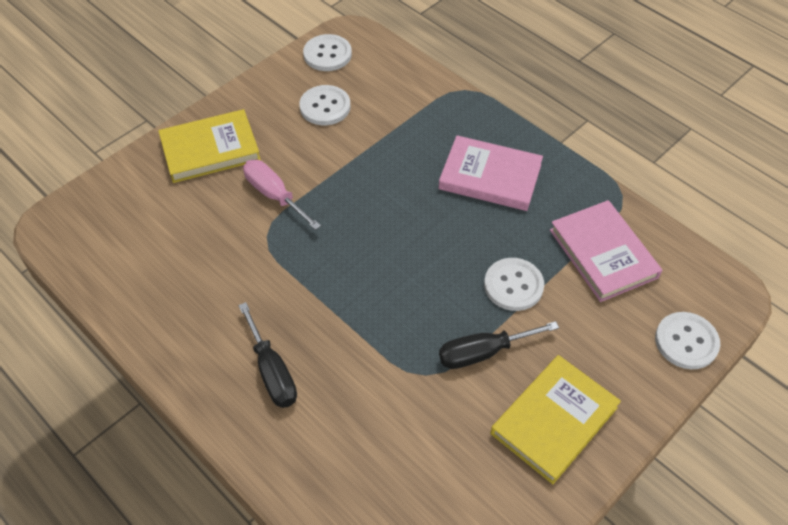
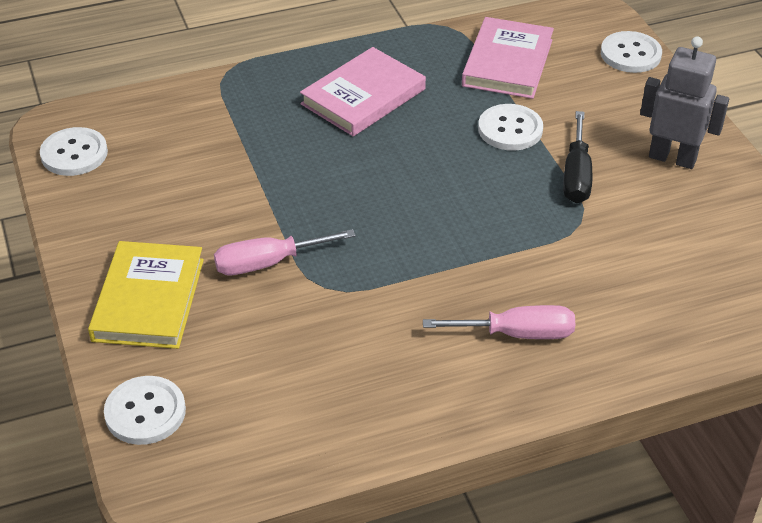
camera: 65 degrees left, 10 degrees down
(272, 372) = (517, 334): black screwdriver -> pink screwdriver
(325, 107) = (161, 182): white button -> white button (145, 412)
(554, 420) = (672, 158): yellow book -> grey robot
(603, 253) = (508, 63): pink book -> pink book turned 75 degrees counterclockwise

